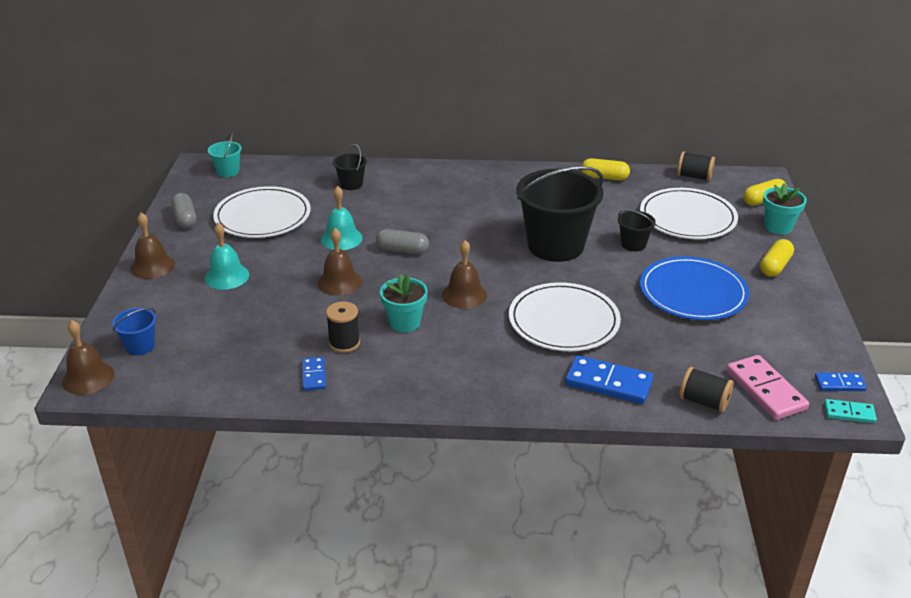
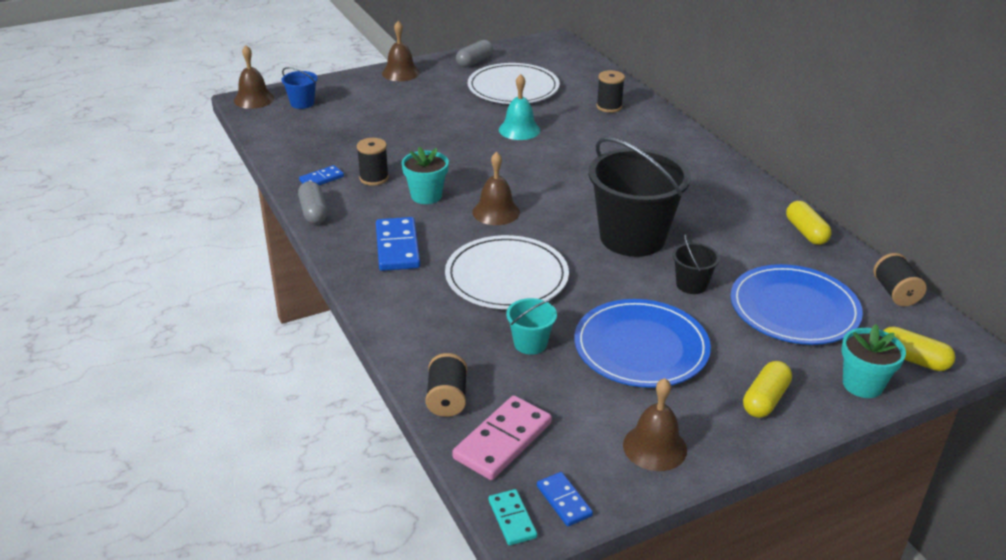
camera: 60 degrees right, 0 degrees up
(227, 276) = (416, 103): turquoise bell -> none
(228, 171) = (561, 53): turquoise bucket -> turquoise bucket (530, 343)
(339, 282) = (455, 149): brown bell -> brown bell (655, 447)
(351, 184) = (609, 107): black bucket -> black spool
(402, 250) = (533, 162): grey capsule -> grey capsule (313, 212)
(608, 383) = (429, 329): blue domino -> blue domino (397, 247)
(687, 217) = (794, 309): white plate -> blue plate
(775, 266) = (765, 399): yellow capsule -> yellow capsule turned 60 degrees counterclockwise

